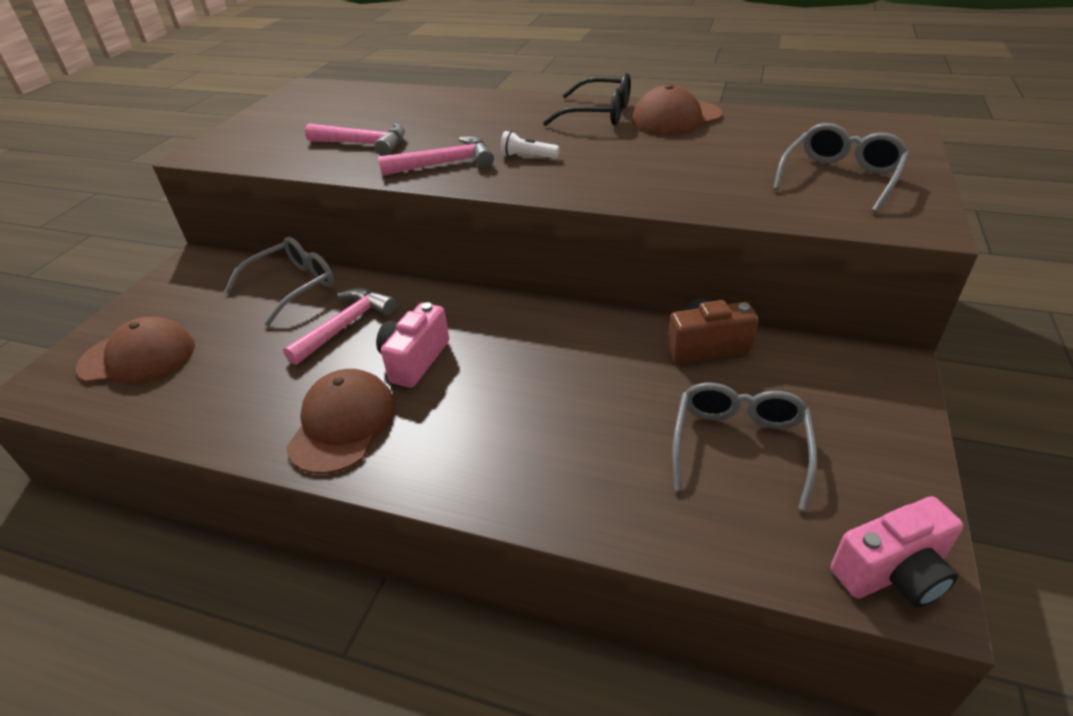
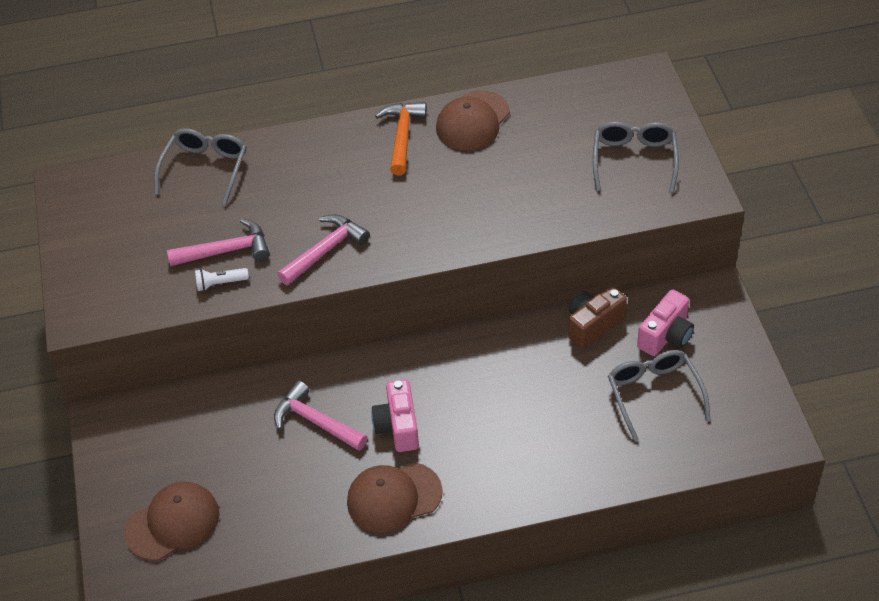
camera: 30 degrees left, 10 degrees up
(291, 287) = (229, 406): grey glasses -> grey glasses (205, 170)
(342, 424) = (394, 497): brown cap -> brown cap turned 90 degrees counterclockwise
(346, 326) = (315, 421): pink hammer -> pink hammer turned 60 degrees counterclockwise
(527, 156) = (387, 216): white flashlight -> white flashlight (220, 283)
(598, 114) = (402, 136): black glasses -> orange hammer
(892, 572) = (766, 435): pink camera -> pink camera (666, 336)

